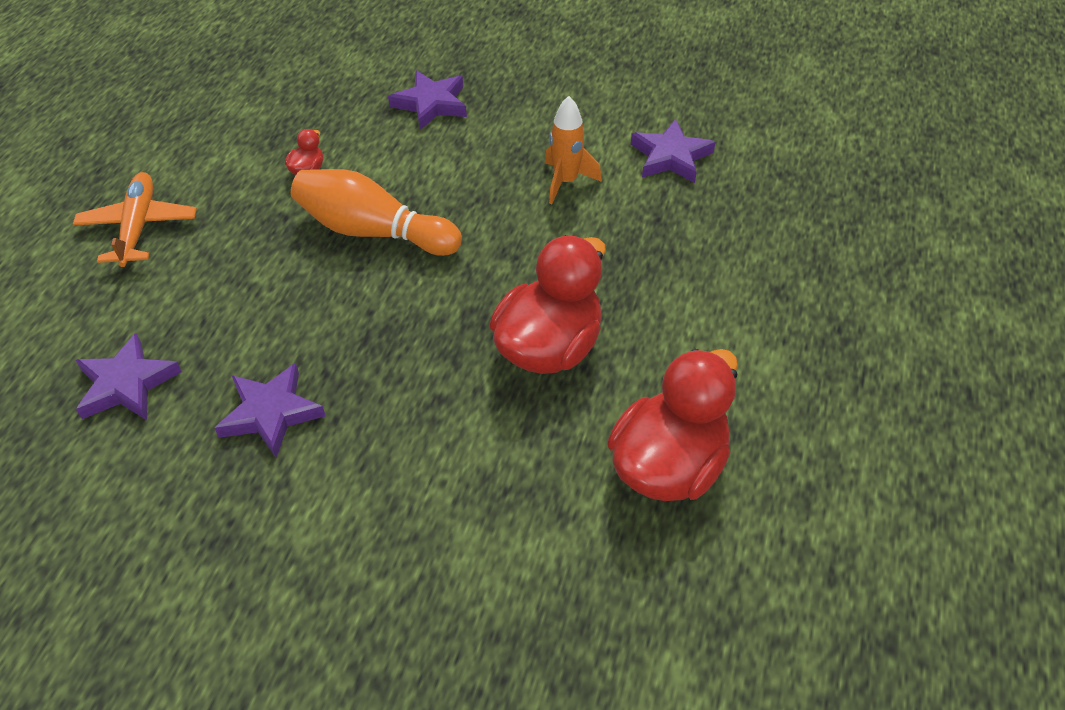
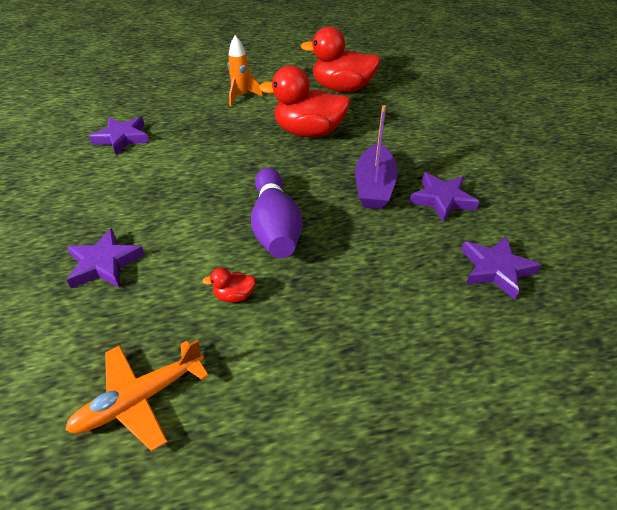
camera: 120 degrees left, 5 degrees down
(138, 227) = (379, 368): orange plane -> orange plane (141, 399)
(360, 355) = (374, 187): none -> purple boat
(373, 231) = (275, 227): orange bowling pin -> purple bowling pin
(566, 182) = (170, 167): orange rocket -> orange rocket (241, 96)

